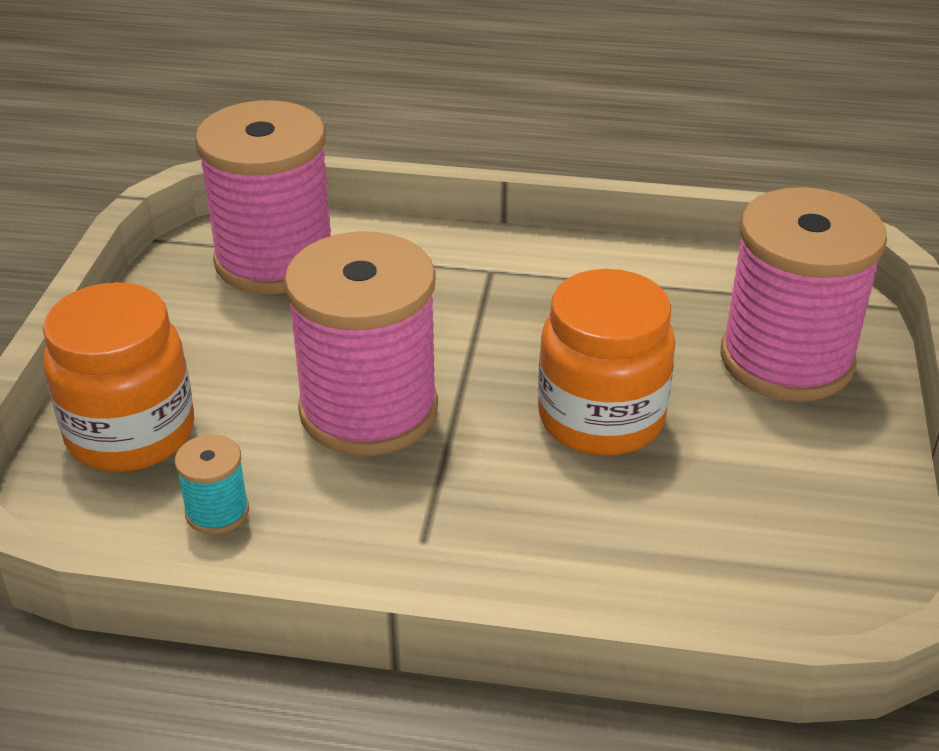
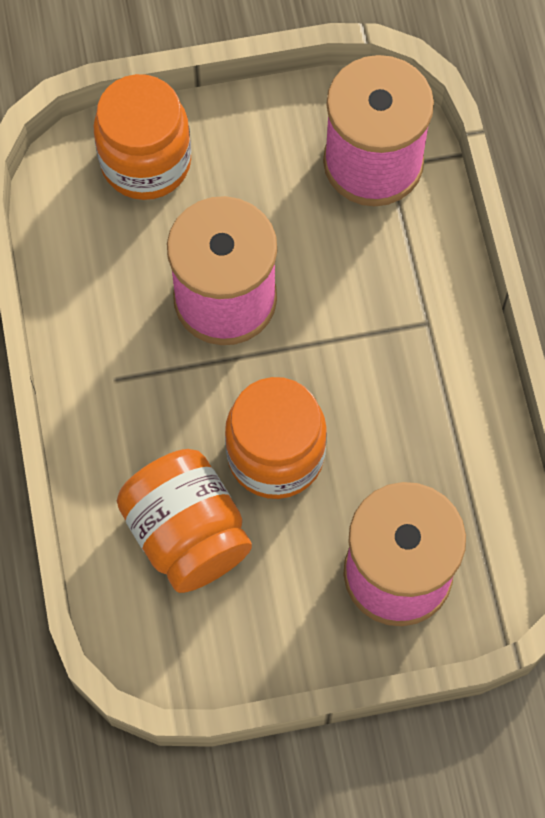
camera: 70 degrees right, 30 degrees up
(217, 512) = (95, 248): turquoise spool -> none
(679, 523) = (187, 533): none -> orange jar

